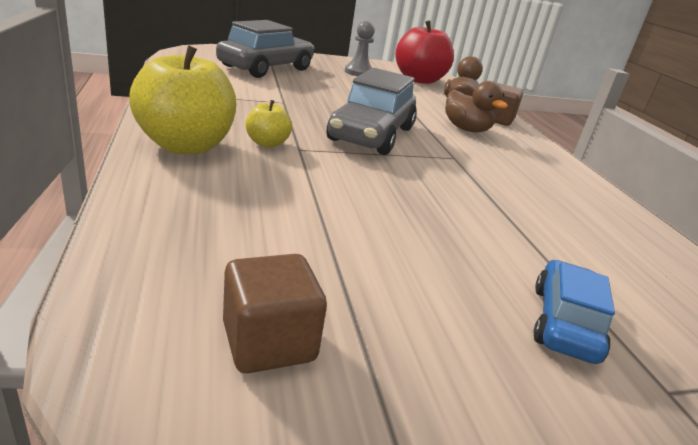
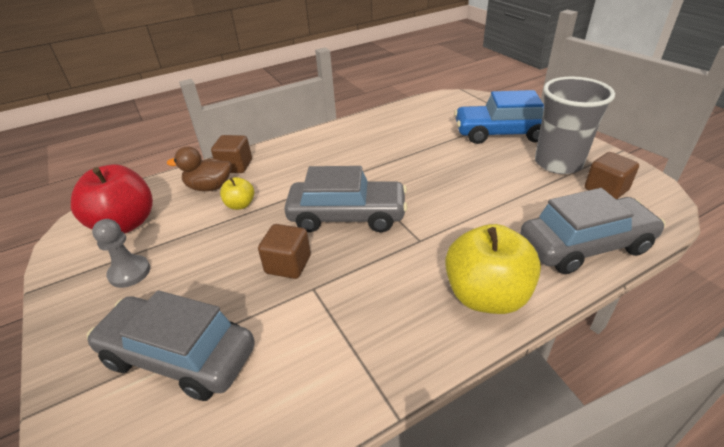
camera: 100 degrees left, 10 degrees up
(171, 230) = (584, 245): none -> grey car
(267, 143) = (429, 258): yellow apple -> yellow apple (240, 205)
(321, 102) = (288, 264): none -> brown cube
(406, 335) = (558, 163): none -> grey cup
(466, 129) = (280, 176): brown duck -> none
(564, 323) = (501, 133): blue car -> blue car, size x1.72

